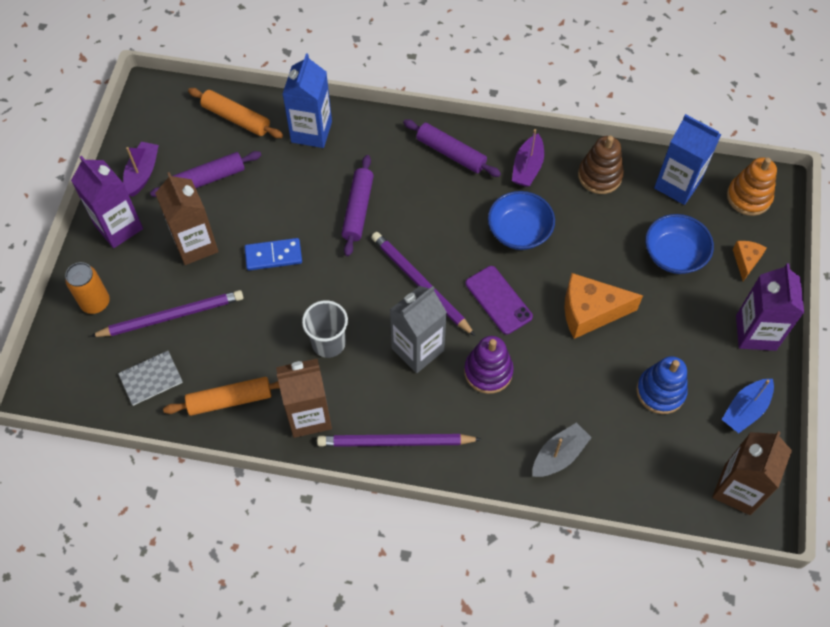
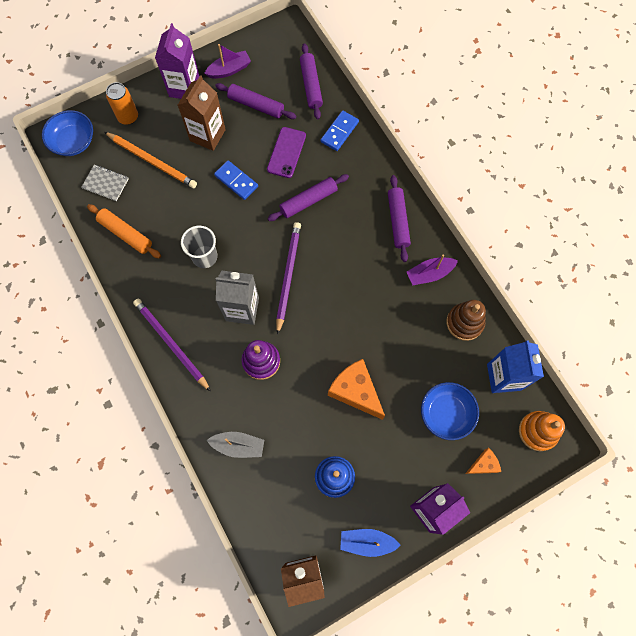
camera: 50 degrees right, 10 degrees up
(171, 316) = (152, 161): purple pencil -> orange pencil
(236, 118) = (311, 85): orange rolling pin -> purple rolling pin
(309, 416) = (150, 283): brown carton -> none
(311, 132) = (339, 132): blue carton -> blue domino
(498, 300) = (316, 329): purple phone -> purple phone (286, 152)
(519, 231) = (377, 304): blue bowl -> blue bowl (73, 142)

